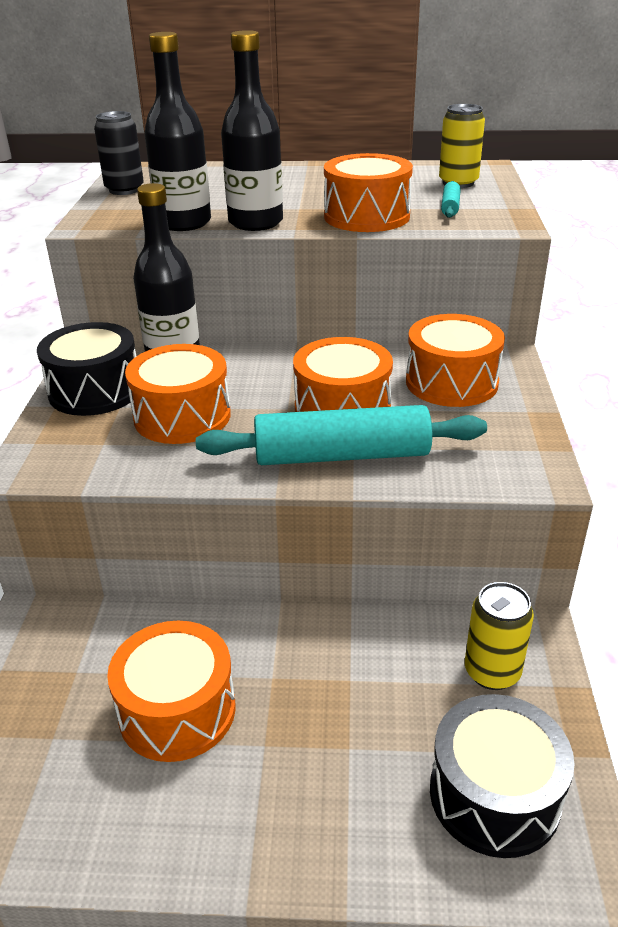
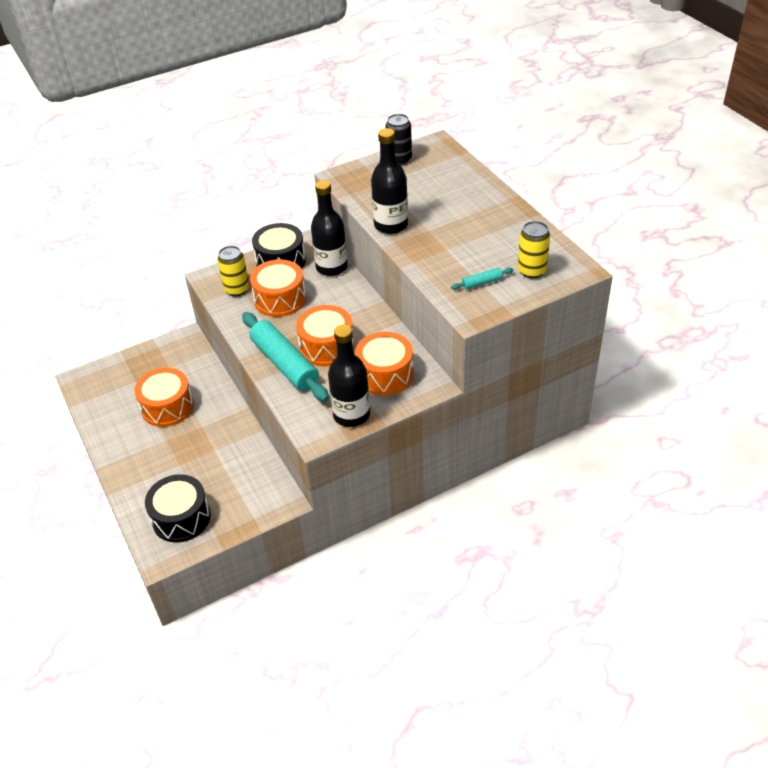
camera: 60 degrees right, 10 degrees up
(184, 223) = (369, 203): black bottle -> black bottle (351, 415)
(366, 216) = (435, 258): orange drum -> none
(492, 672) = (248, 495): yellow can -> yellow can (237, 289)

